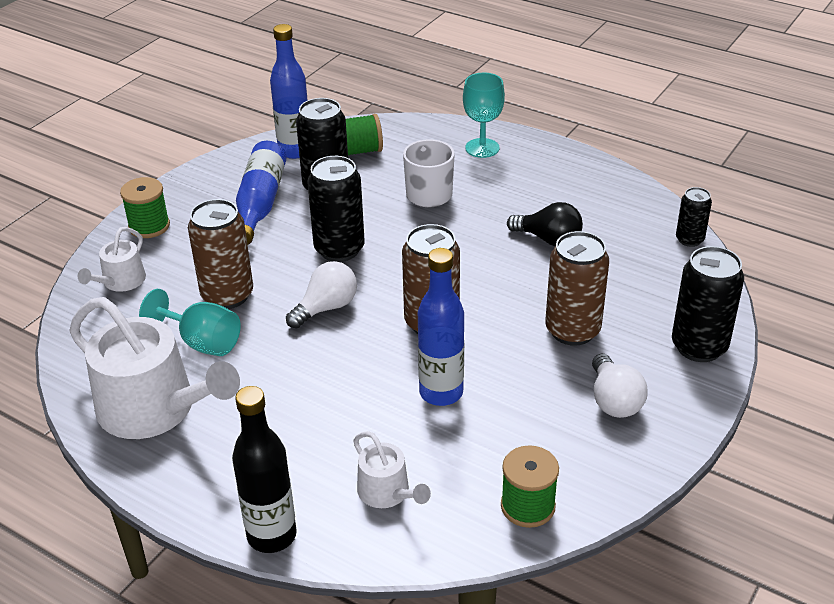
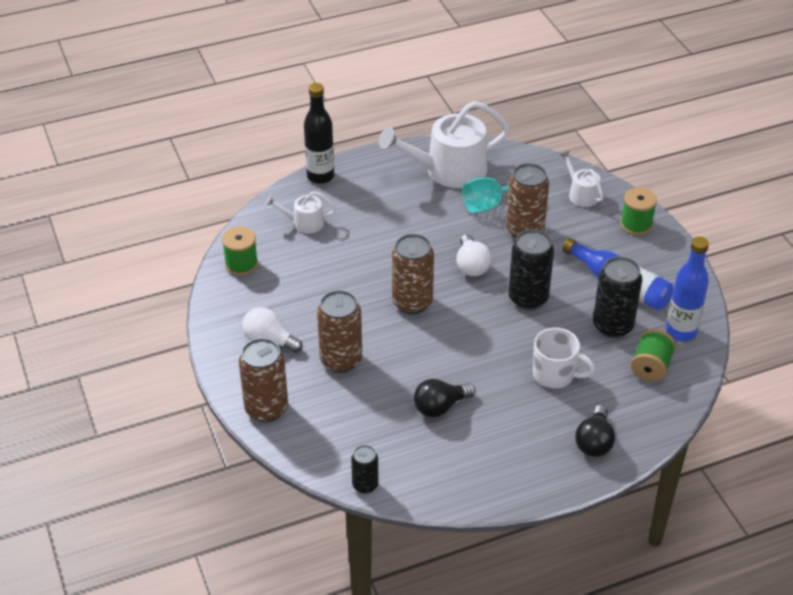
camera: 125 degrees right, 5 degrees up
(441, 393) = (350, 276): blue bottle -> none
(482, 148) = (594, 442): turquoise goblet -> black light bulb
(699, 347) = (266, 409): black can -> brown can

